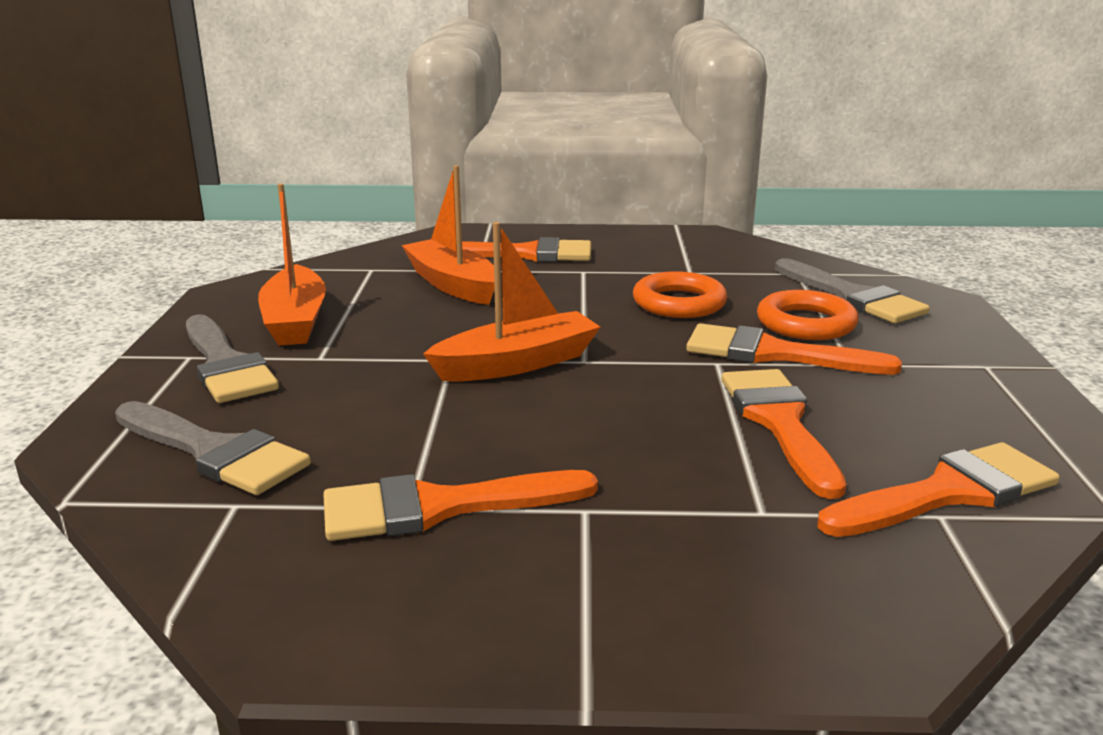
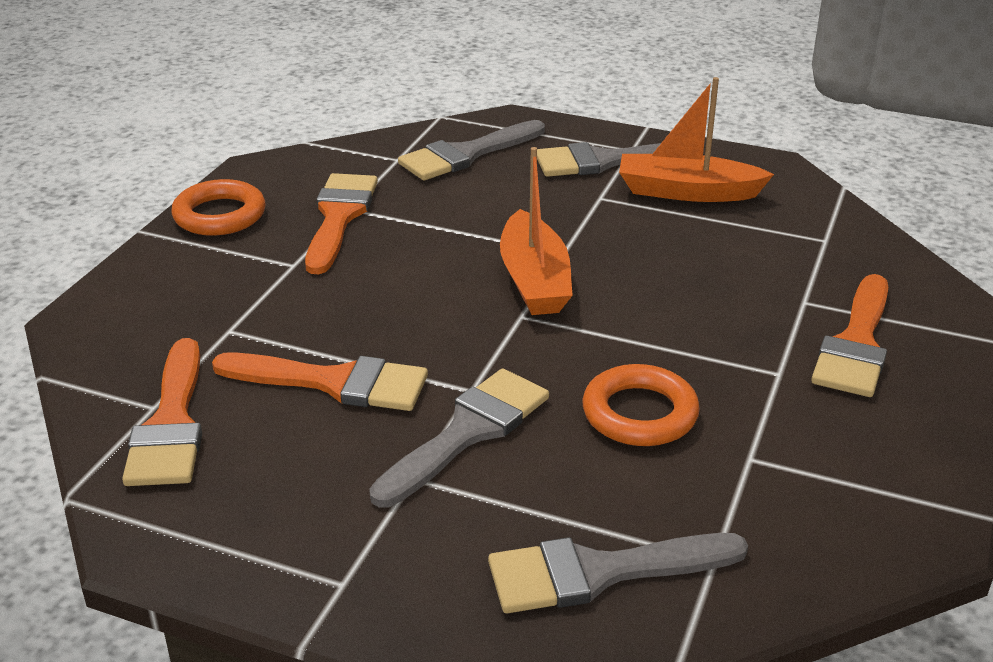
camera: 110 degrees right, 10 degrees up
(452, 284) = (757, 279): orange boat -> none
(774, 354) = (467, 432): orange brush -> grey brush
(806, 323) = (532, 489): orange ring -> orange ring (219, 215)

